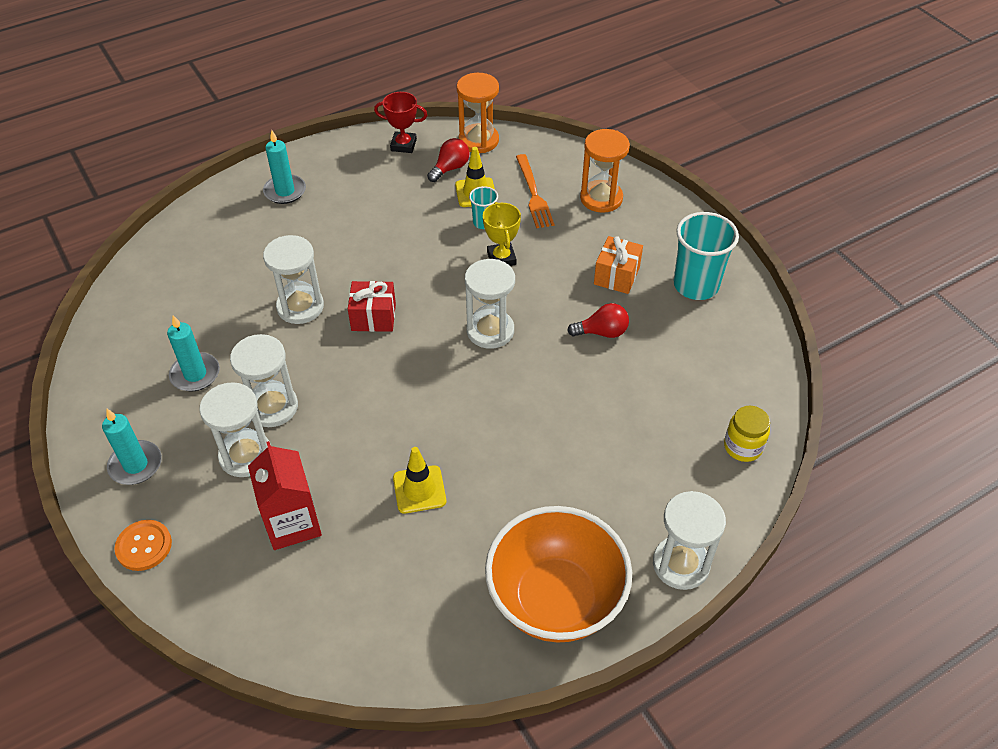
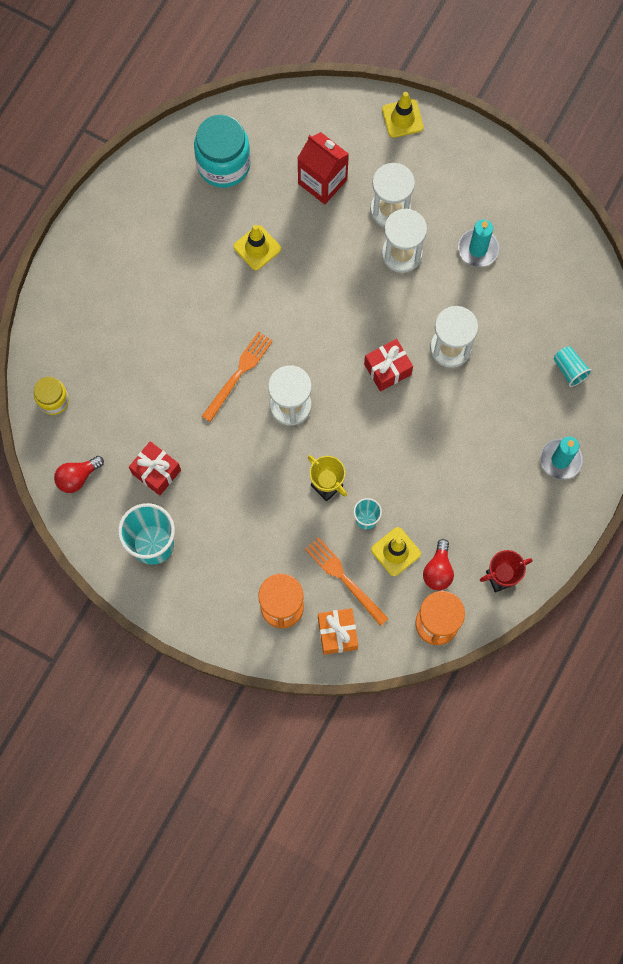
camera: 150 degrees right, 25 degrees up
(135, 465) = (456, 164): turquoise candle -> none
(144, 546) = (402, 118): orange button -> yellow traffic cone
(213, 244) = (569, 369): none -> turquoise cup
(391, 606) = (224, 165): none -> turquoise jar
(524, 380) = (238, 374): none -> orange fork
(555, 599) = (126, 221): orange bowl -> none
(602, 332) = (204, 451): red light bulb -> red light bulb (77, 477)
(616, 276) = (222, 518): orange gift -> orange gift (337, 633)
(661, 337) = (156, 472): none -> red gift
(681, 564) = (59, 286): white hourglass -> none

